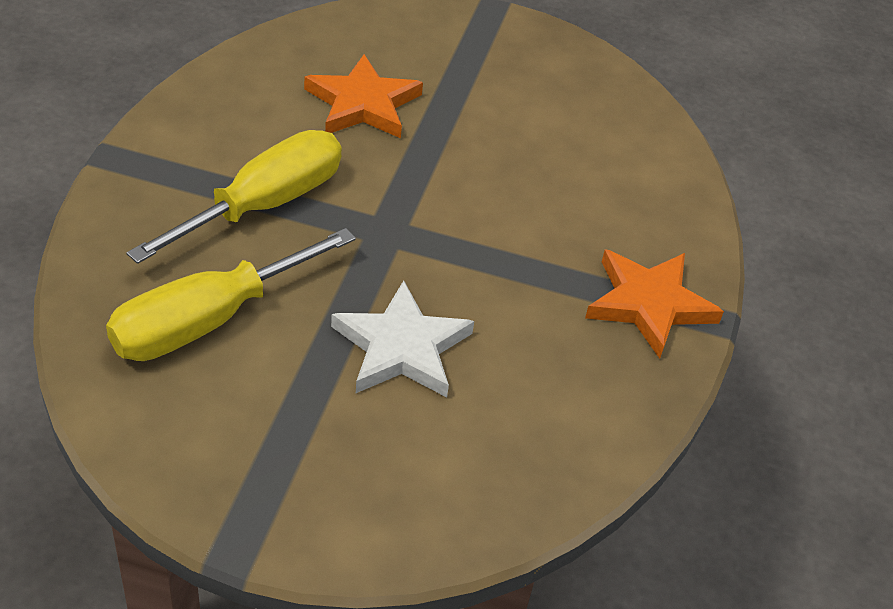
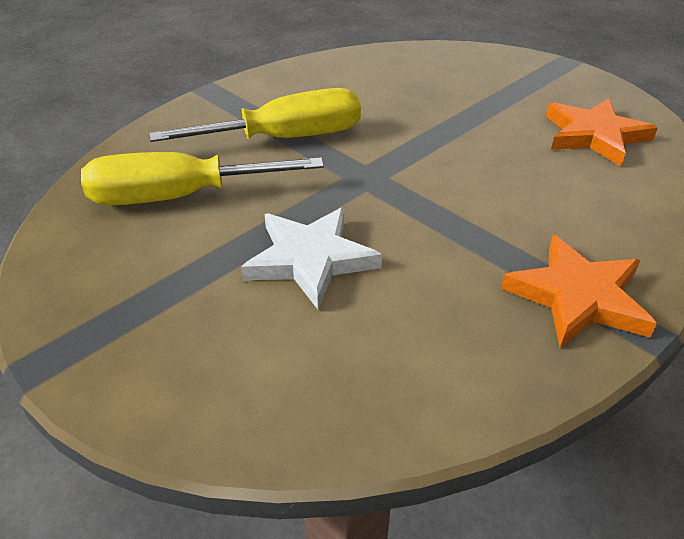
camera: 35 degrees right, 5 degrees down
(363, 104) = (413, 97): orange star -> orange star (594, 135)

